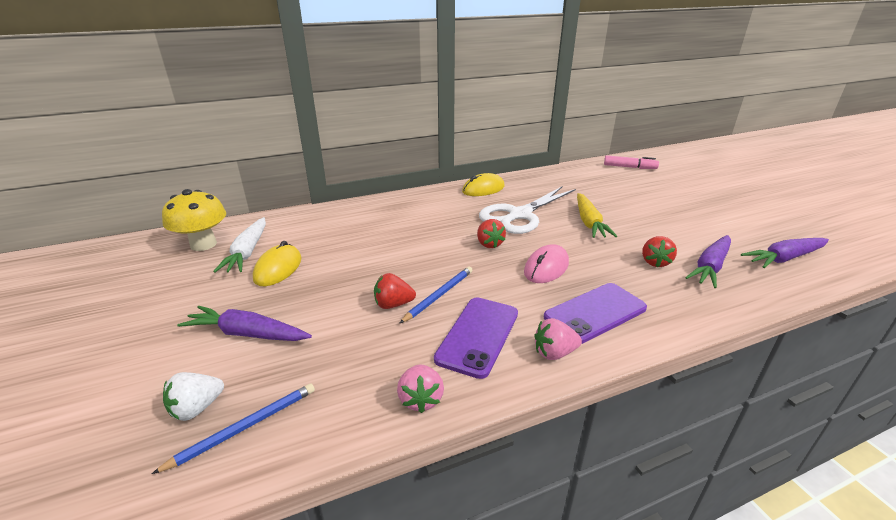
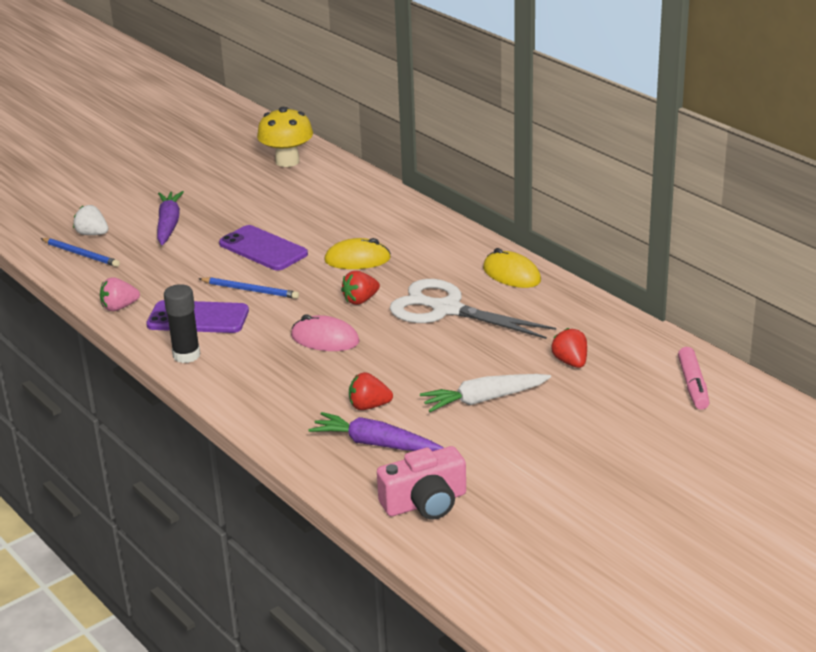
camera: 75 degrees right, 0 degrees up
(247, 252) = (284, 184): white carrot -> white carrot (484, 399)
(278, 269) = (262, 207): yellow mouse -> yellow mouse (357, 259)
(393, 304) = (228, 272): red strawberry -> red strawberry (570, 362)
(554, 353) = (186, 355): pink strawberry -> black glue stick
(589, 222) = (453, 358): yellow carrot -> none
(595, 313) = (252, 372): purple phone -> purple phone (263, 249)
(784, 258) = (425, 503): purple carrot -> pink camera

